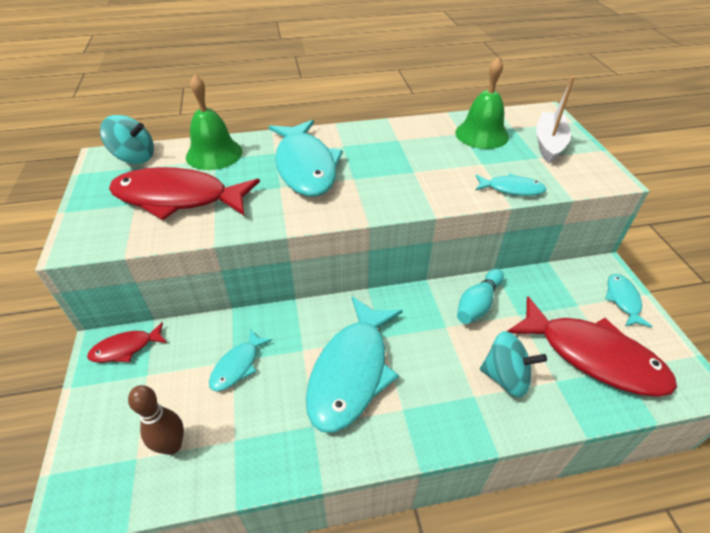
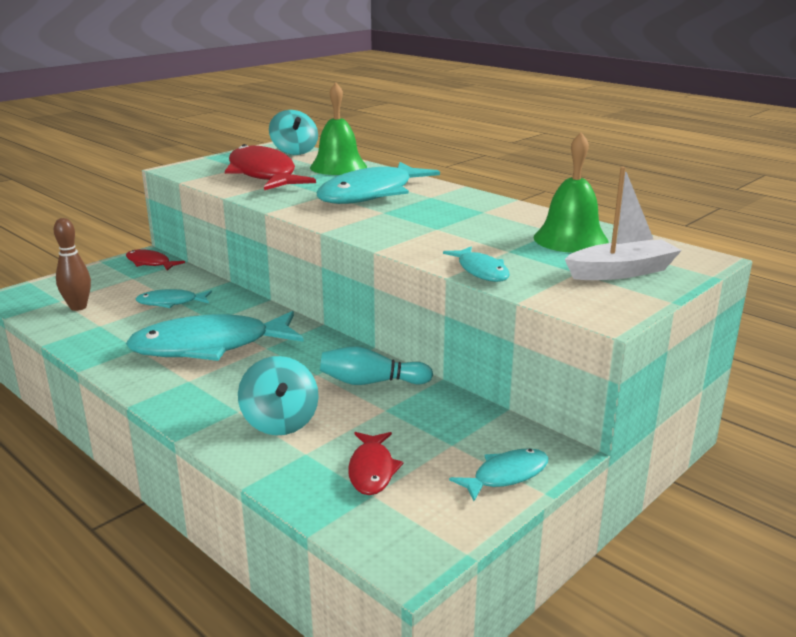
camera: 55 degrees right, 20 degrees down
(593, 356) = (372, 470): red fish -> red fish, size x0.48

